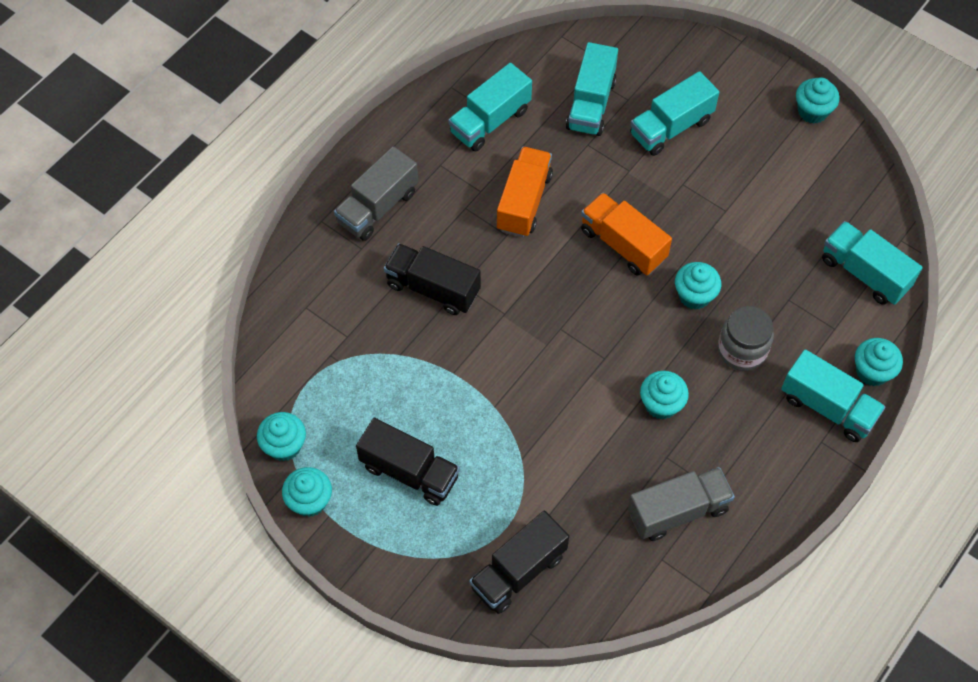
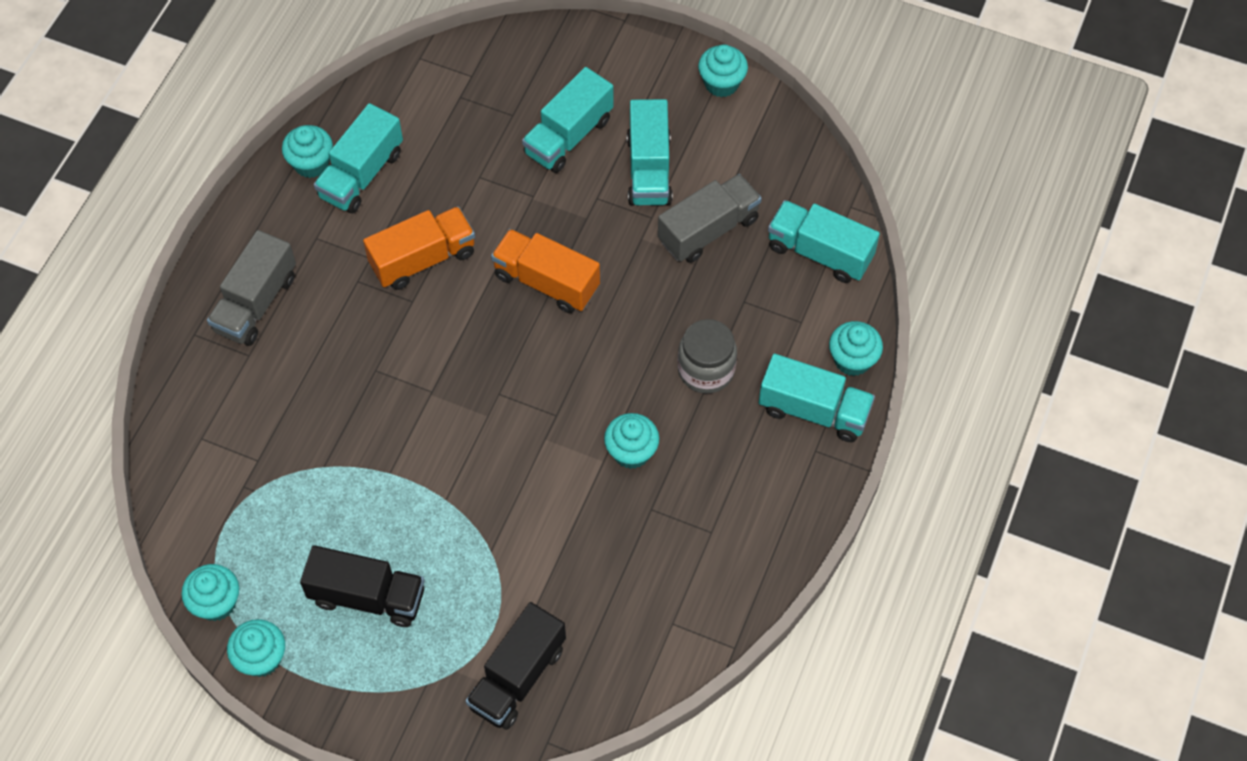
camera: 15 degrees left, 0 degrees up
(433, 288) = (343, 382): black truck -> none
(524, 202) = (423, 259): orange truck -> orange truck turned 60 degrees clockwise
(591, 104) = (472, 130): turquoise truck -> turquoise truck (649, 169)
(678, 511) = (677, 566): grey truck -> grey truck (708, 230)
(694, 295) = (639, 321): turquoise cupcake -> turquoise cupcake (311, 163)

